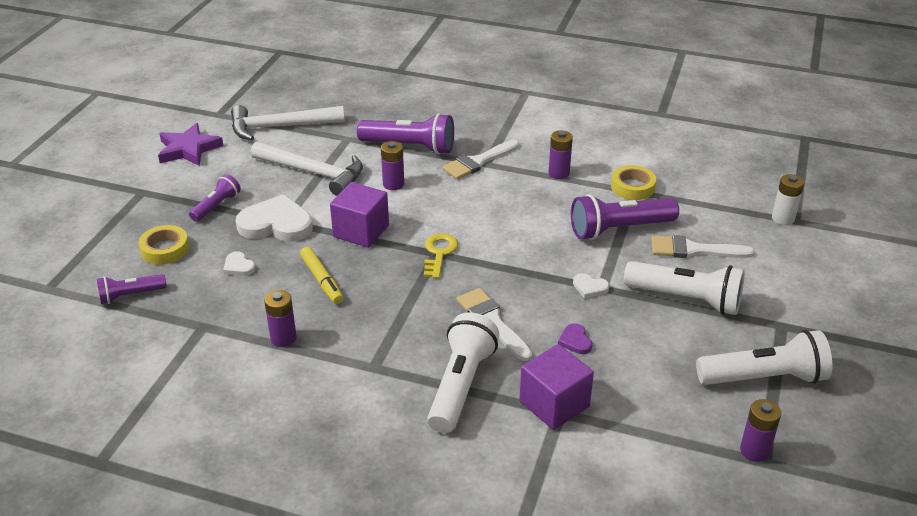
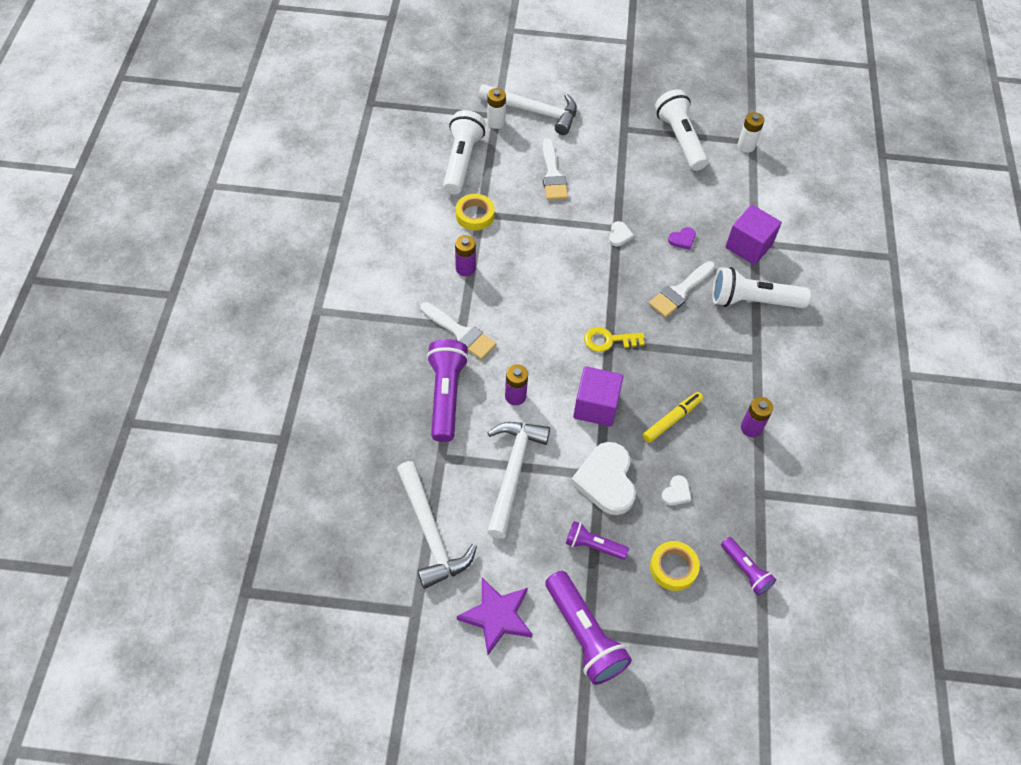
camera: 105 degrees left, 20 degrees up
(619, 229) = (539, 221): purple flashlight -> purple flashlight (584, 635)
(686, 299) = (613, 178): white flashlight -> white flashlight (461, 161)
(754, 451) = (746, 146): purple battery -> white battery
(806, 251) = (534, 111): none -> white hammer

